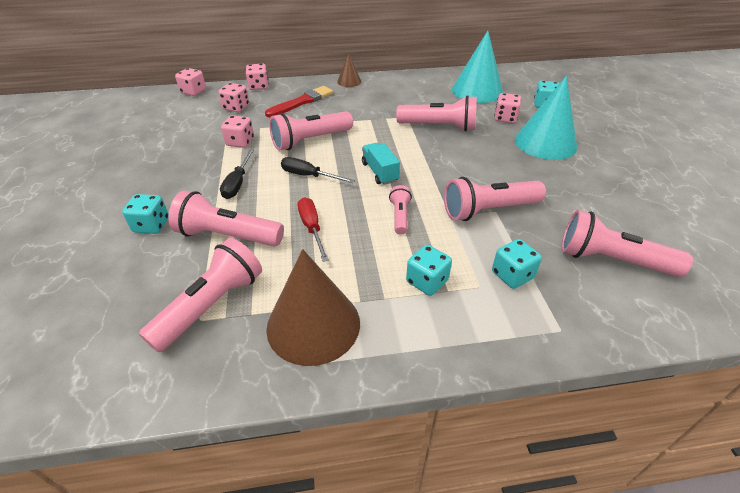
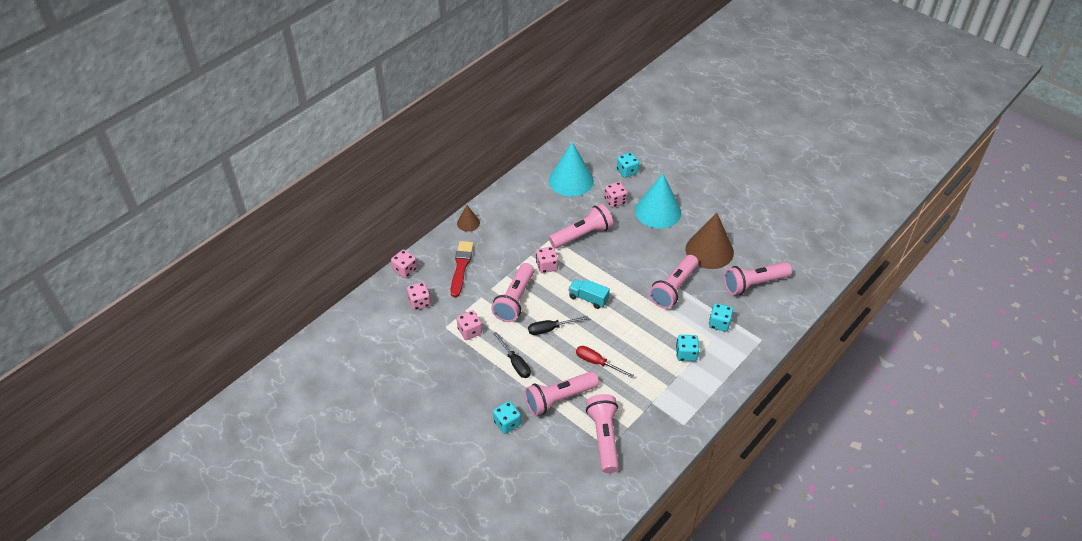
camera: 40 degrees left, 5 degrees up
(193, 91) = (360, 307): pink dice -> pink dice (546, 266)
(313, 324) = (661, 411): brown cone -> brown cone (709, 250)
(400, 216) = (633, 323): pink flashlight -> none

